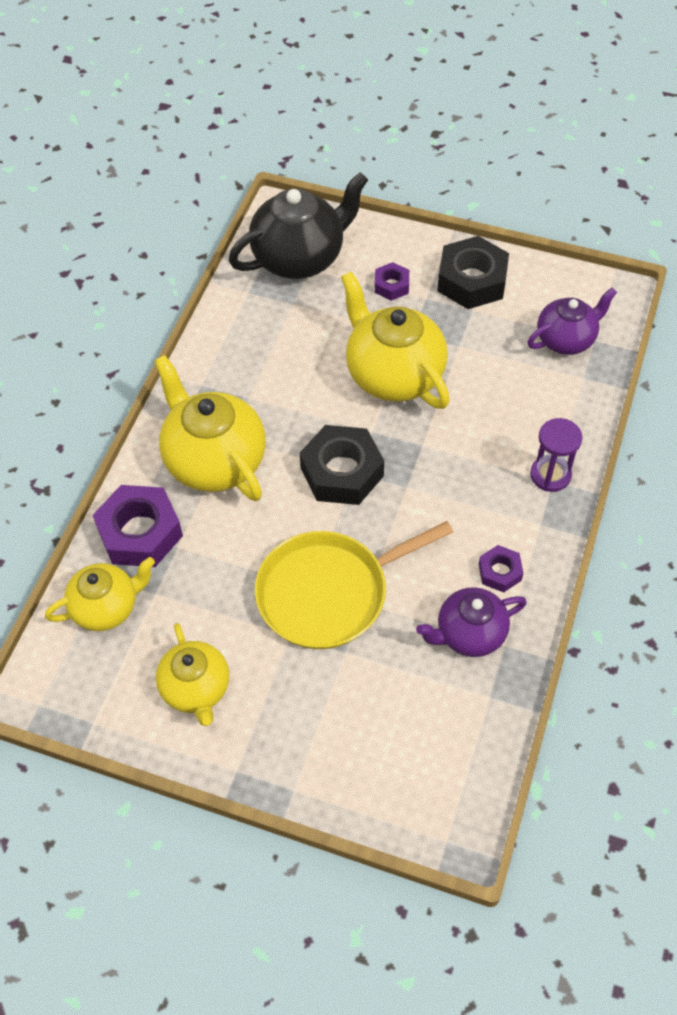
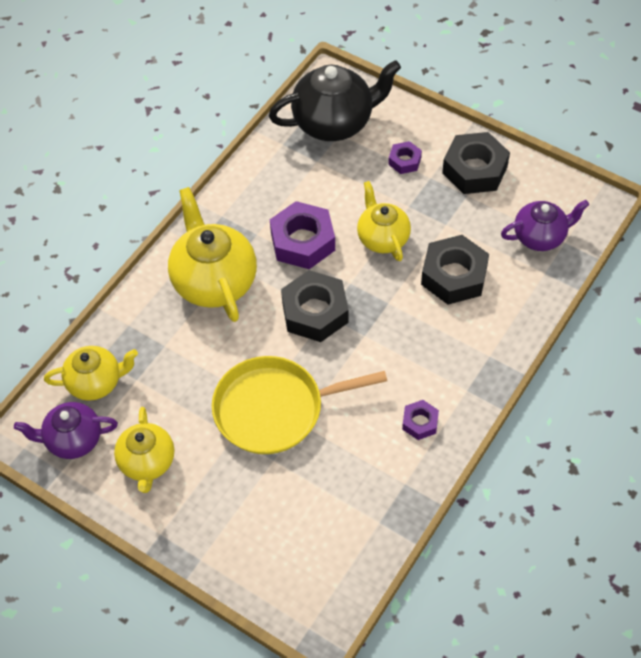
camera: 15 degrees right, 0 degrees up
(140, 533) = (138, 328): purple nut -> purple nut (302, 241)
(393, 374) = (382, 238): yellow teapot -> yellow teapot, size x0.62
(469, 634) = (378, 467): purple teapot -> purple teapot (73, 440)
(485, 400) = (454, 275): none -> black nut
(550, 475) = (488, 350): purple hourglass -> none

